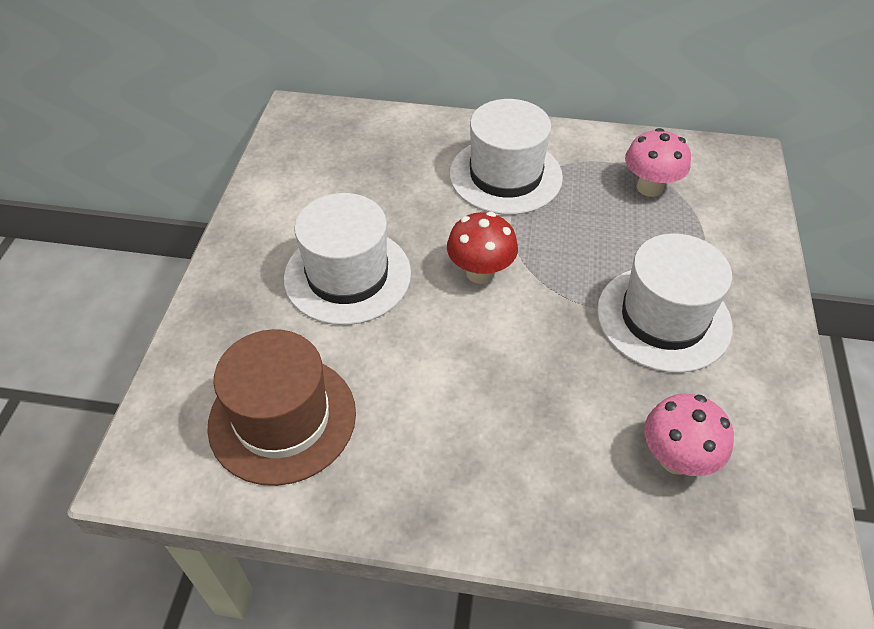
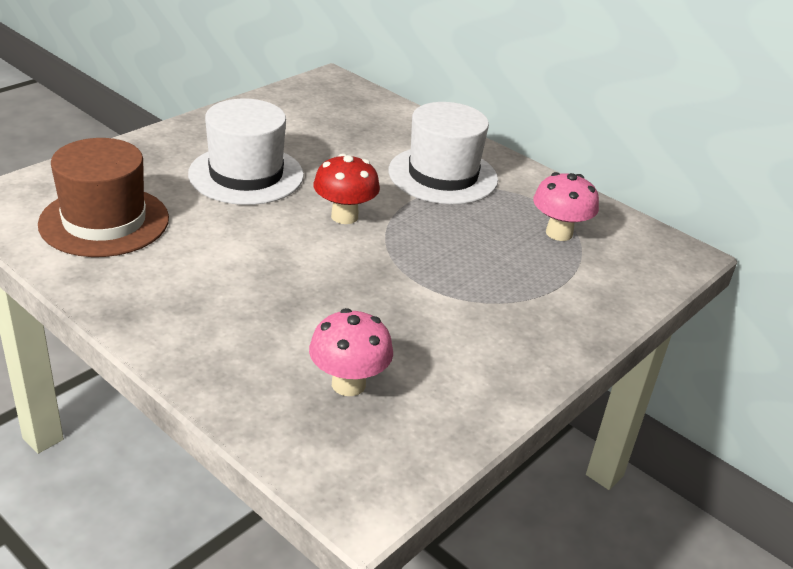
camera: 30 degrees right, 15 degrees down
(663, 318) = (456, 308): white hat -> none

